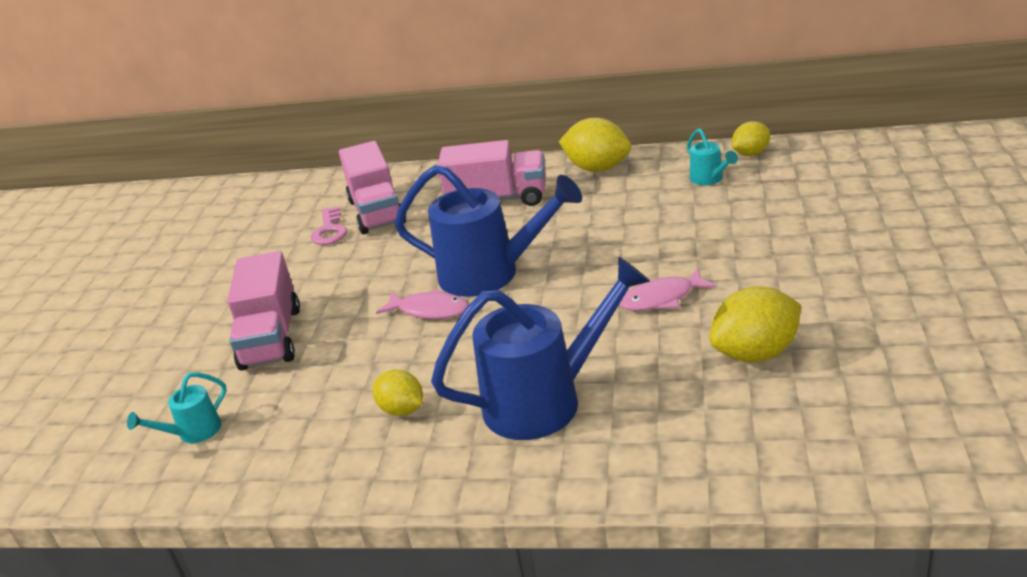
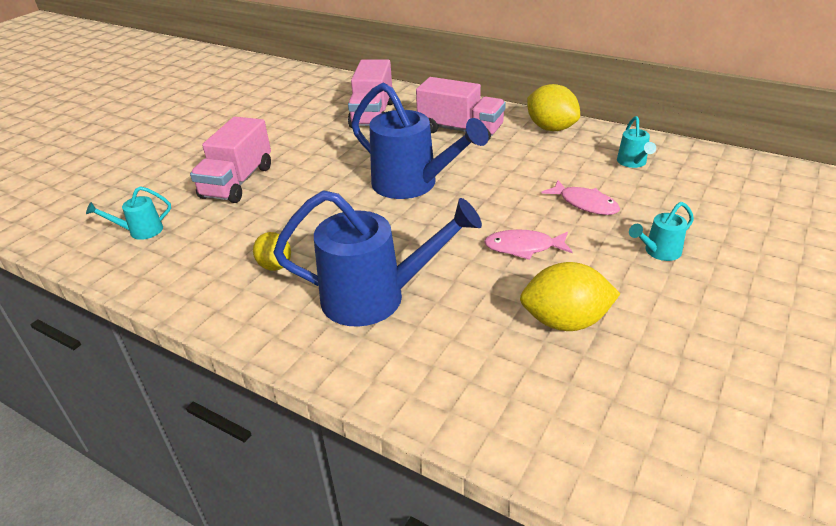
camera: 20 degrees right, 5 degrees up
(330, 230) = (332, 118): pink key -> none
(429, 310) = (350, 198): pink fish -> pink fish (585, 204)
(751, 153) = (683, 152): yellow lemon -> none
(796, 258) = (658, 252): none -> turquoise watering can

